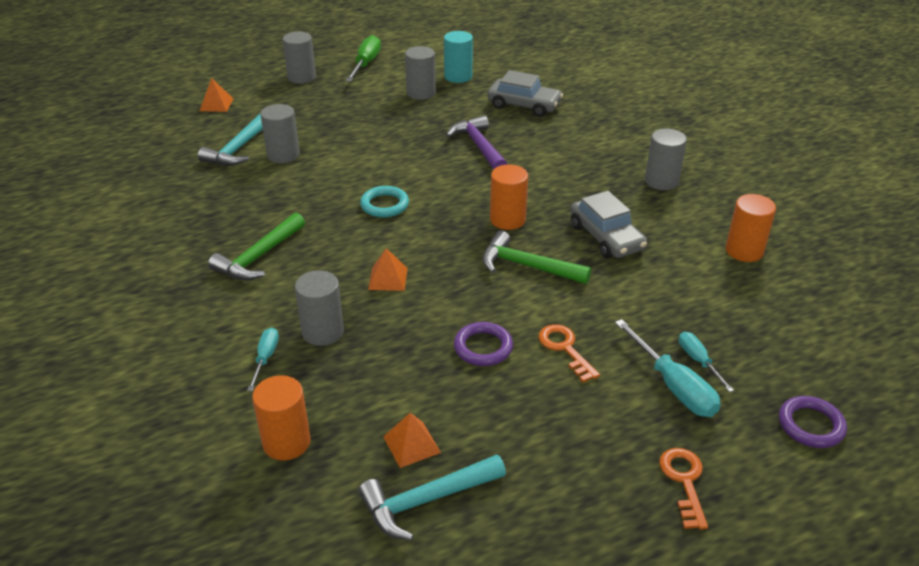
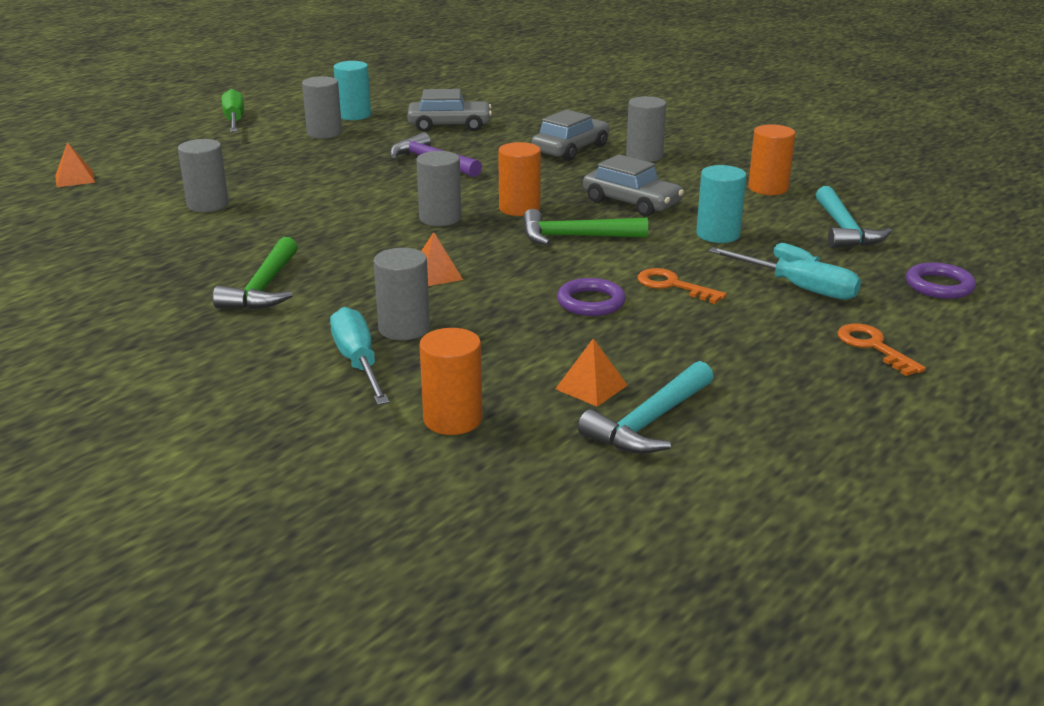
camera: 25 degrees left, 10 degrees down
(238, 149) = (144, 209): turquoise hammer -> turquoise hammer (844, 229)
(265, 358) = (358, 363): turquoise screwdriver -> turquoise screwdriver, size x1.69
(301, 77) = (165, 141): grey cylinder -> grey cylinder (440, 218)
(384, 205) = (372, 222): turquoise ring -> none
(603, 157) = (570, 149): none -> grey car
(652, 298) = (718, 234): none -> turquoise cylinder

